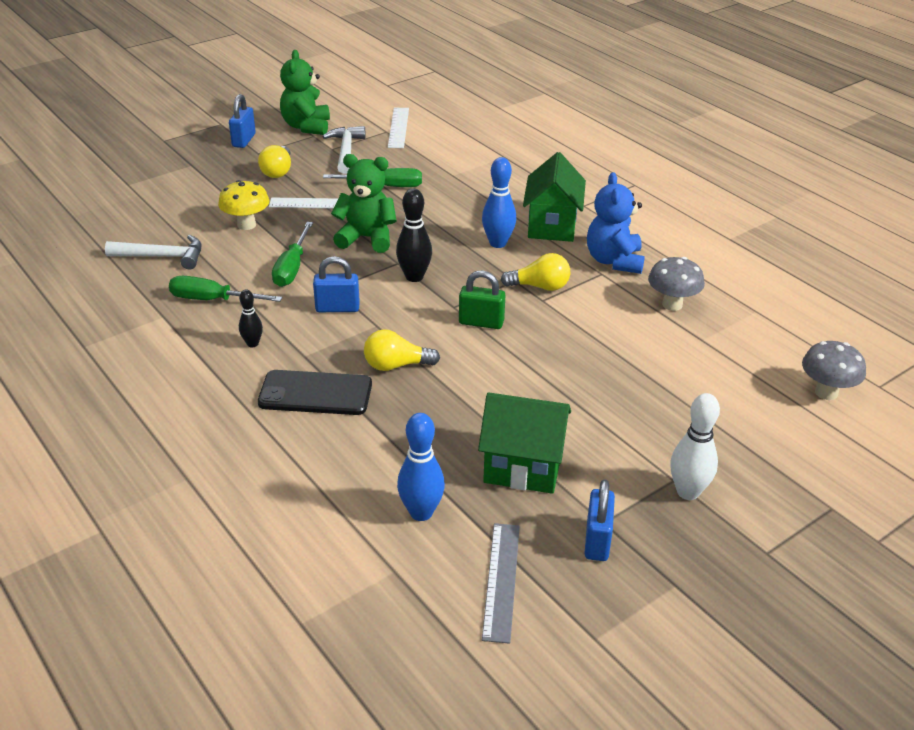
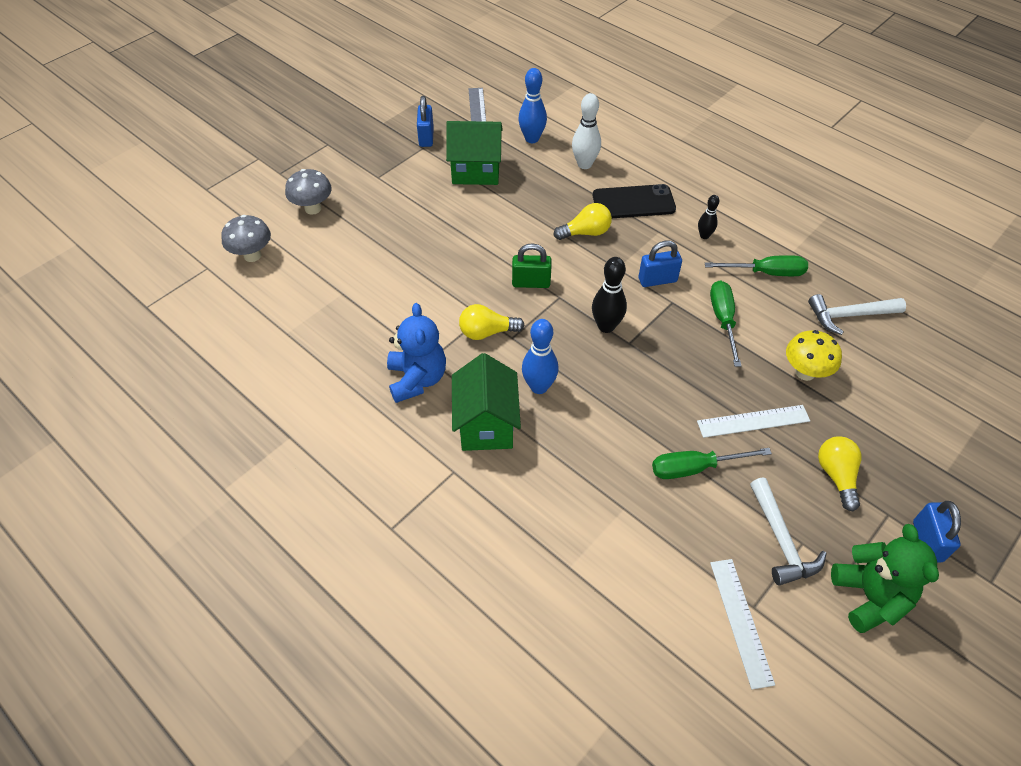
camera: 170 degrees right, 15 degrees up
(367, 238) = (674, 372): green teddy bear -> none
(672, 304) = (363, 328): grey mushroom -> grey mushroom (313, 208)
(688, 492) = (369, 170): white bowling pin -> white bowling pin (584, 164)

